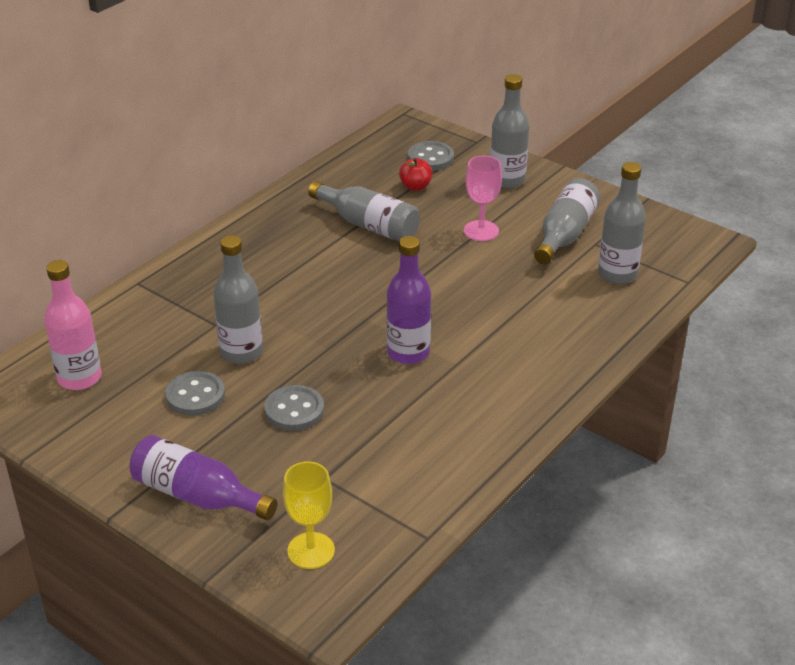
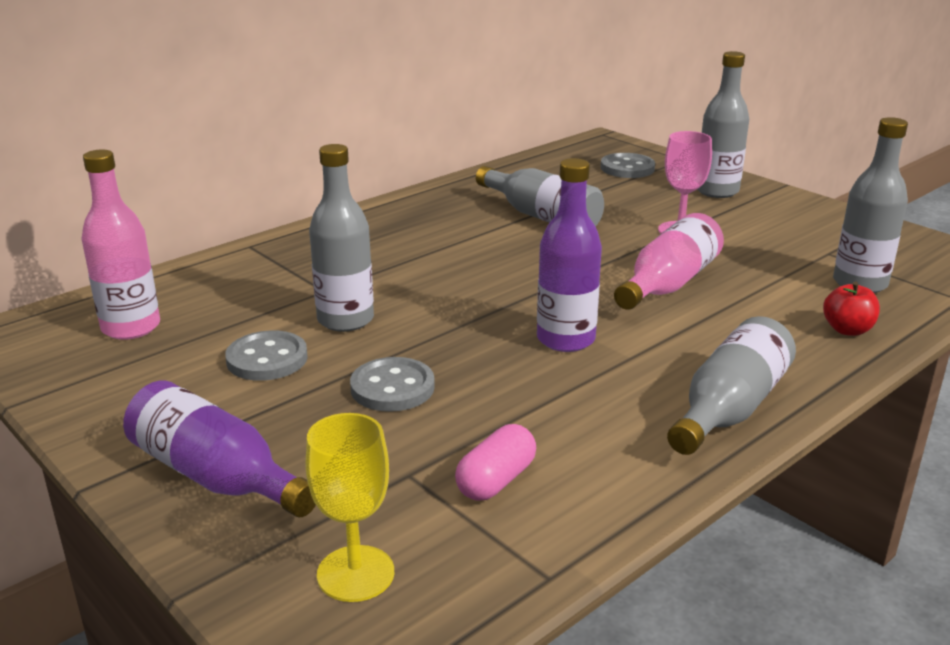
camera: 10 degrees right, 10 degrees down
(382, 475) = (496, 480): none -> pink capsule
(415, 187) = (605, 189): red apple -> red apple (847, 330)
(476, 290) = (668, 284): none -> pink bottle
(564, 235) = (787, 242): grey bottle -> grey bottle (729, 409)

